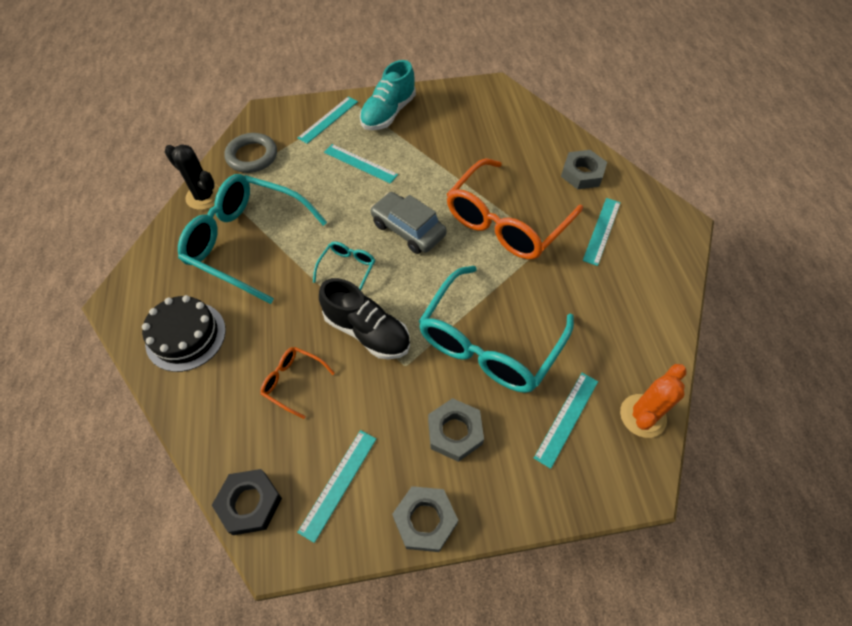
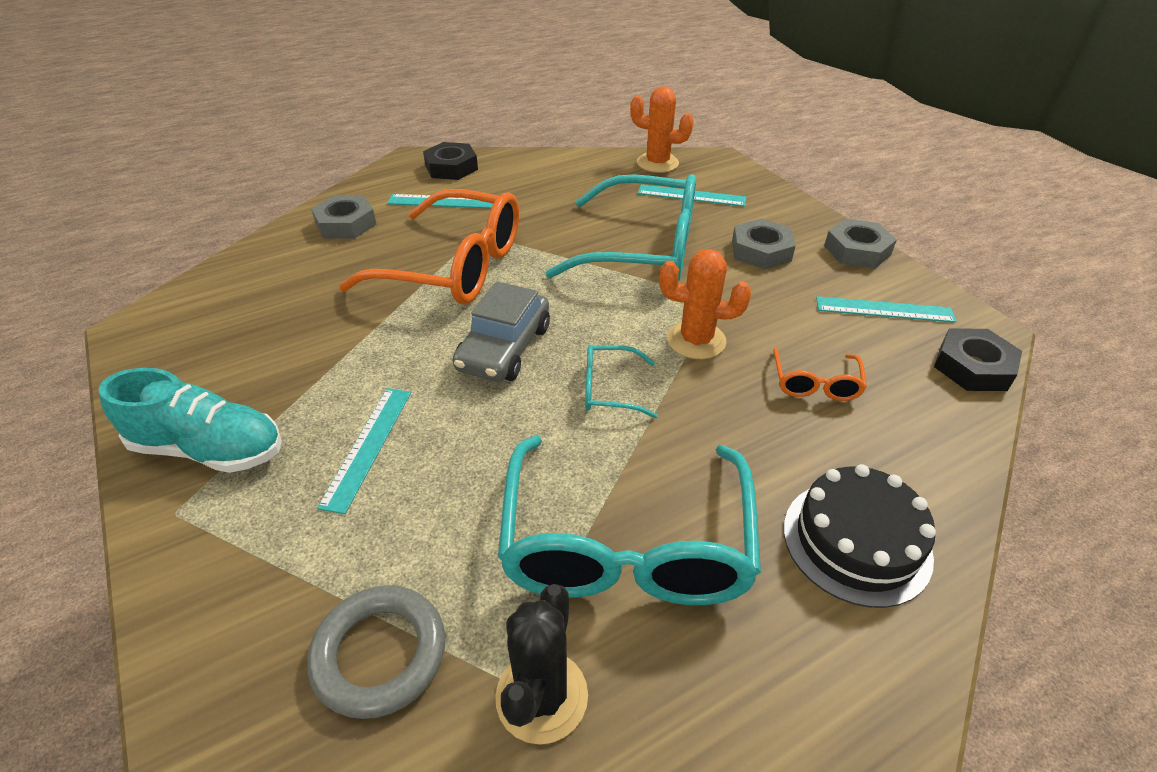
camera: 110 degrees left, 15 degrees down
(328, 119) = (231, 545): turquoise ruler -> none
(367, 331) = (696, 340): black shoe -> orange cactus
(662, 246) = (451, 167): none -> black nut

